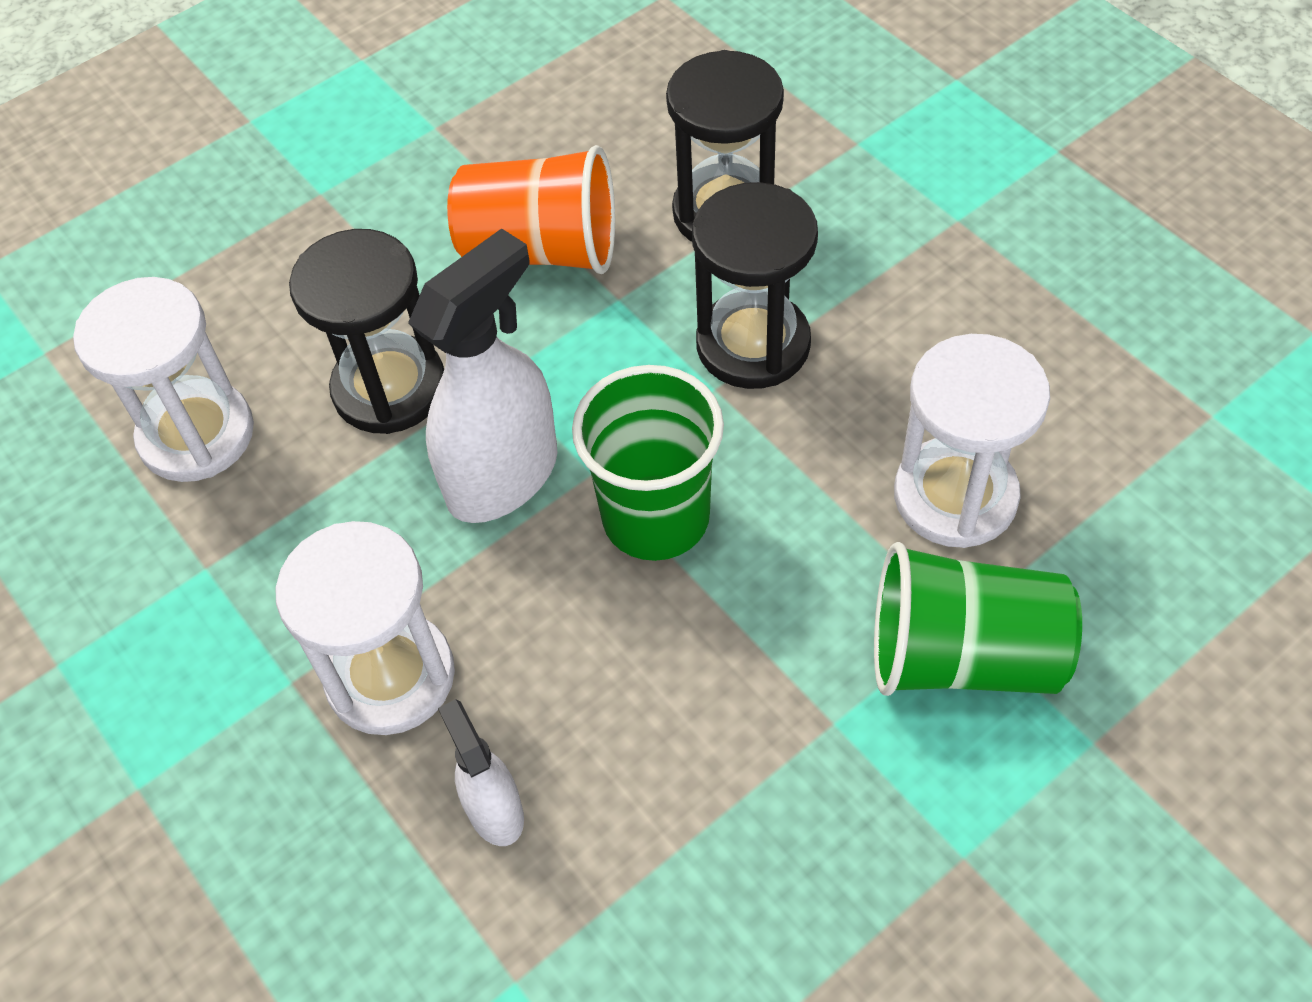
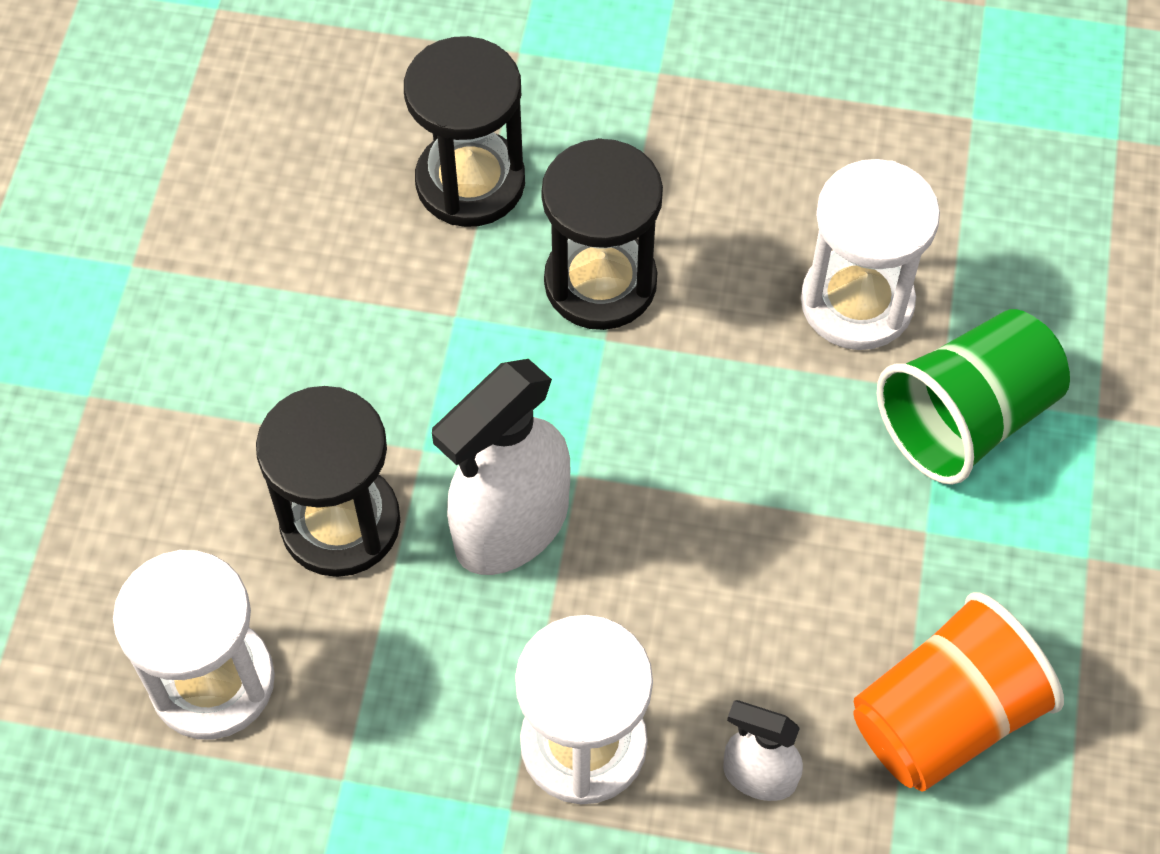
camera: 45 degrees left, 5 degrees up
(503, 476) = (511, 527): white spray bottle -> white spray bottle turned 135 degrees counterclockwise
(541, 250) = (347, 316): orange cup -> orange cup (944, 718)
(656, 517) = (660, 474): green cup -> none

